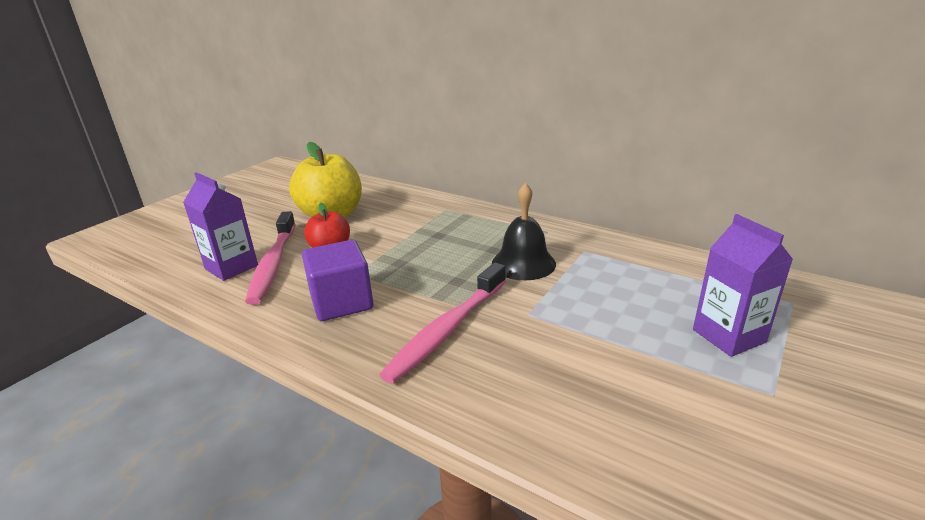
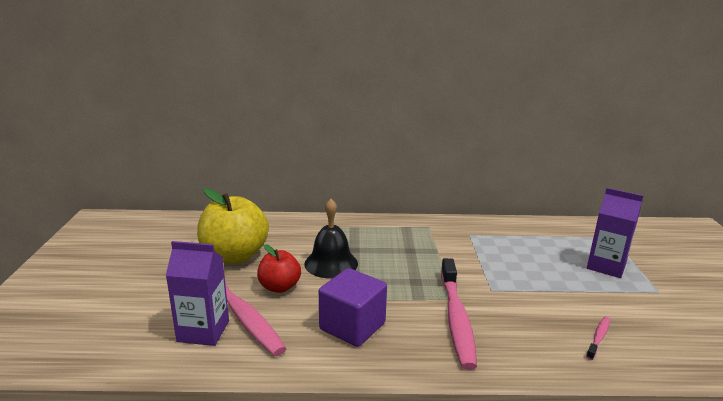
camera: 35 degrees left, 5 degrees down
(523, 263) = (443, 254): black bell -> black bell (331, 263)
(589, 413) = (598, 338): none -> pink toothbrush

